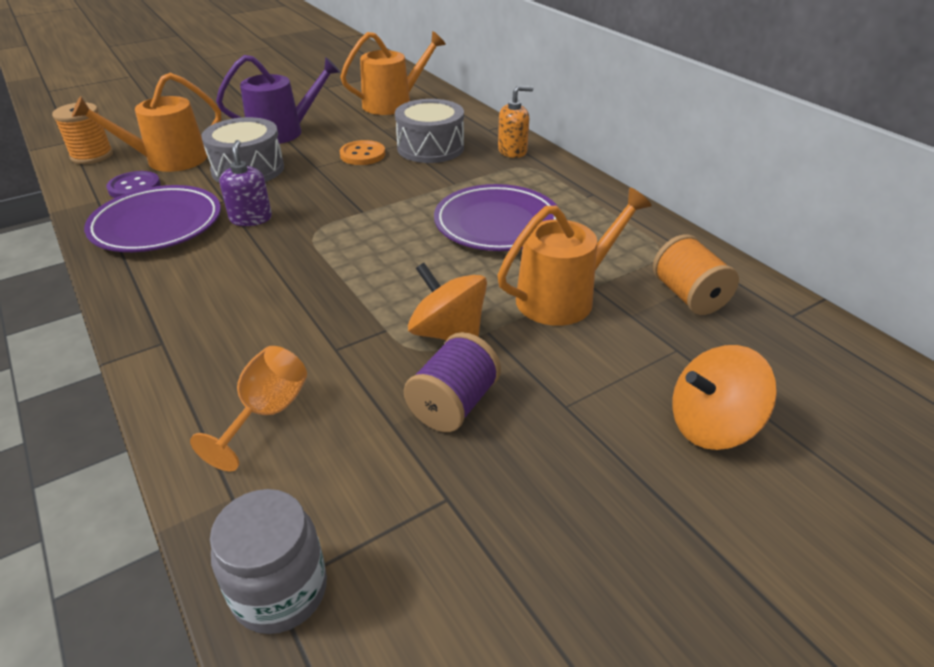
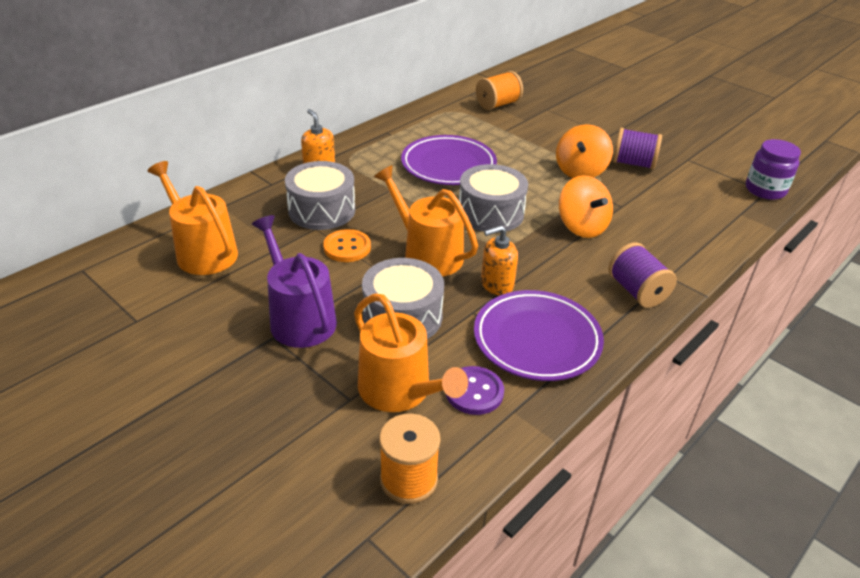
camera: 105 degrees left, 0 degrees up
(160, 306) = (637, 291): none -> purple spool
(251, 218) = (496, 284): purple soap dispenser -> orange soap dispenser
(266, 413) = (687, 217): orange goblet -> none
(280, 591) = (765, 190): grey jar -> purple jar
(377, 236) = (491, 213): none -> grey drum
(563, 297) = (522, 138): orange watering can -> orange watering can (427, 254)
(711, 425) = (594, 103): orange spinning top -> orange spinning top (581, 226)

